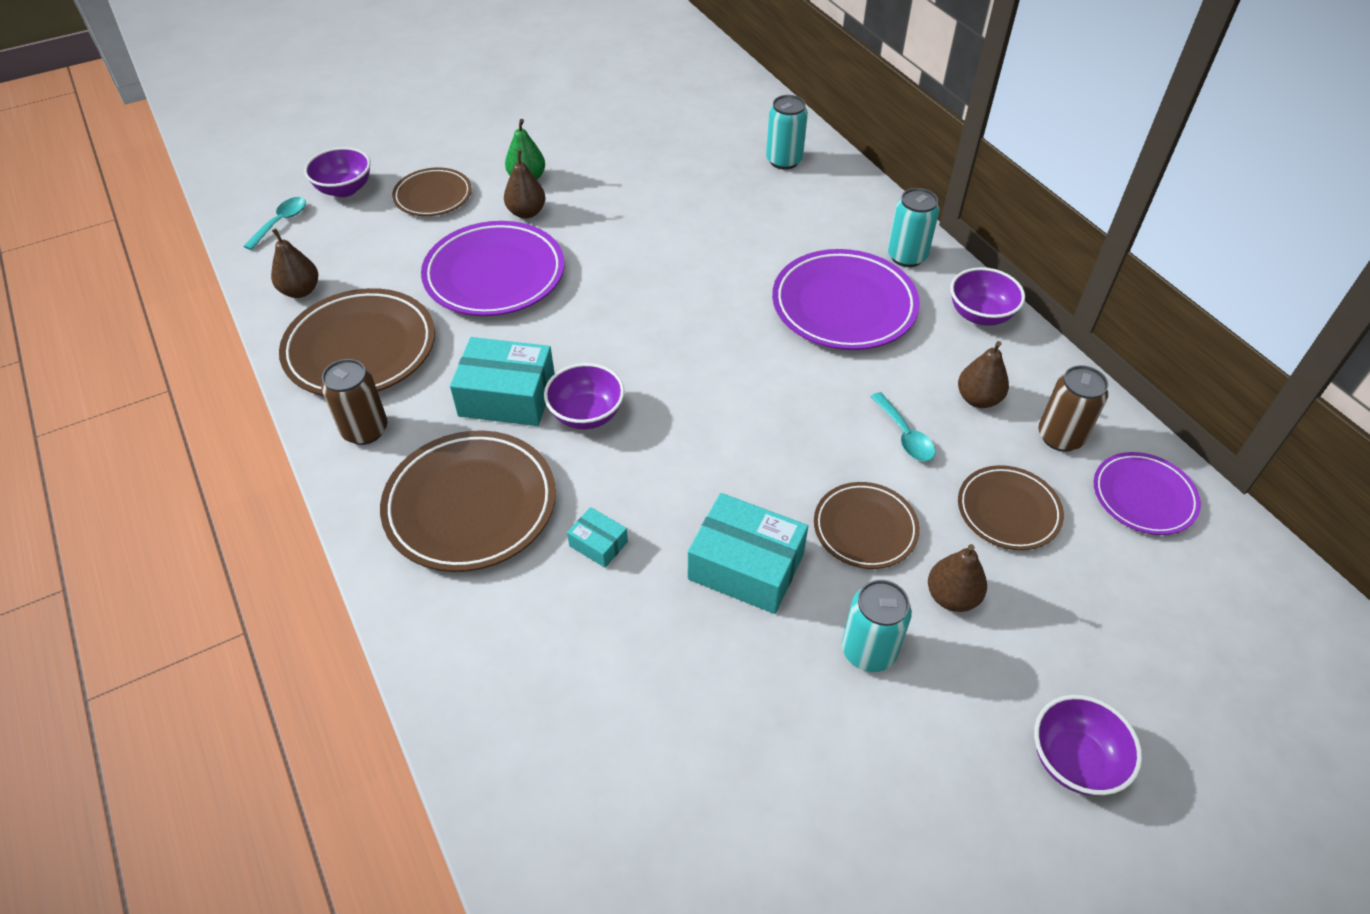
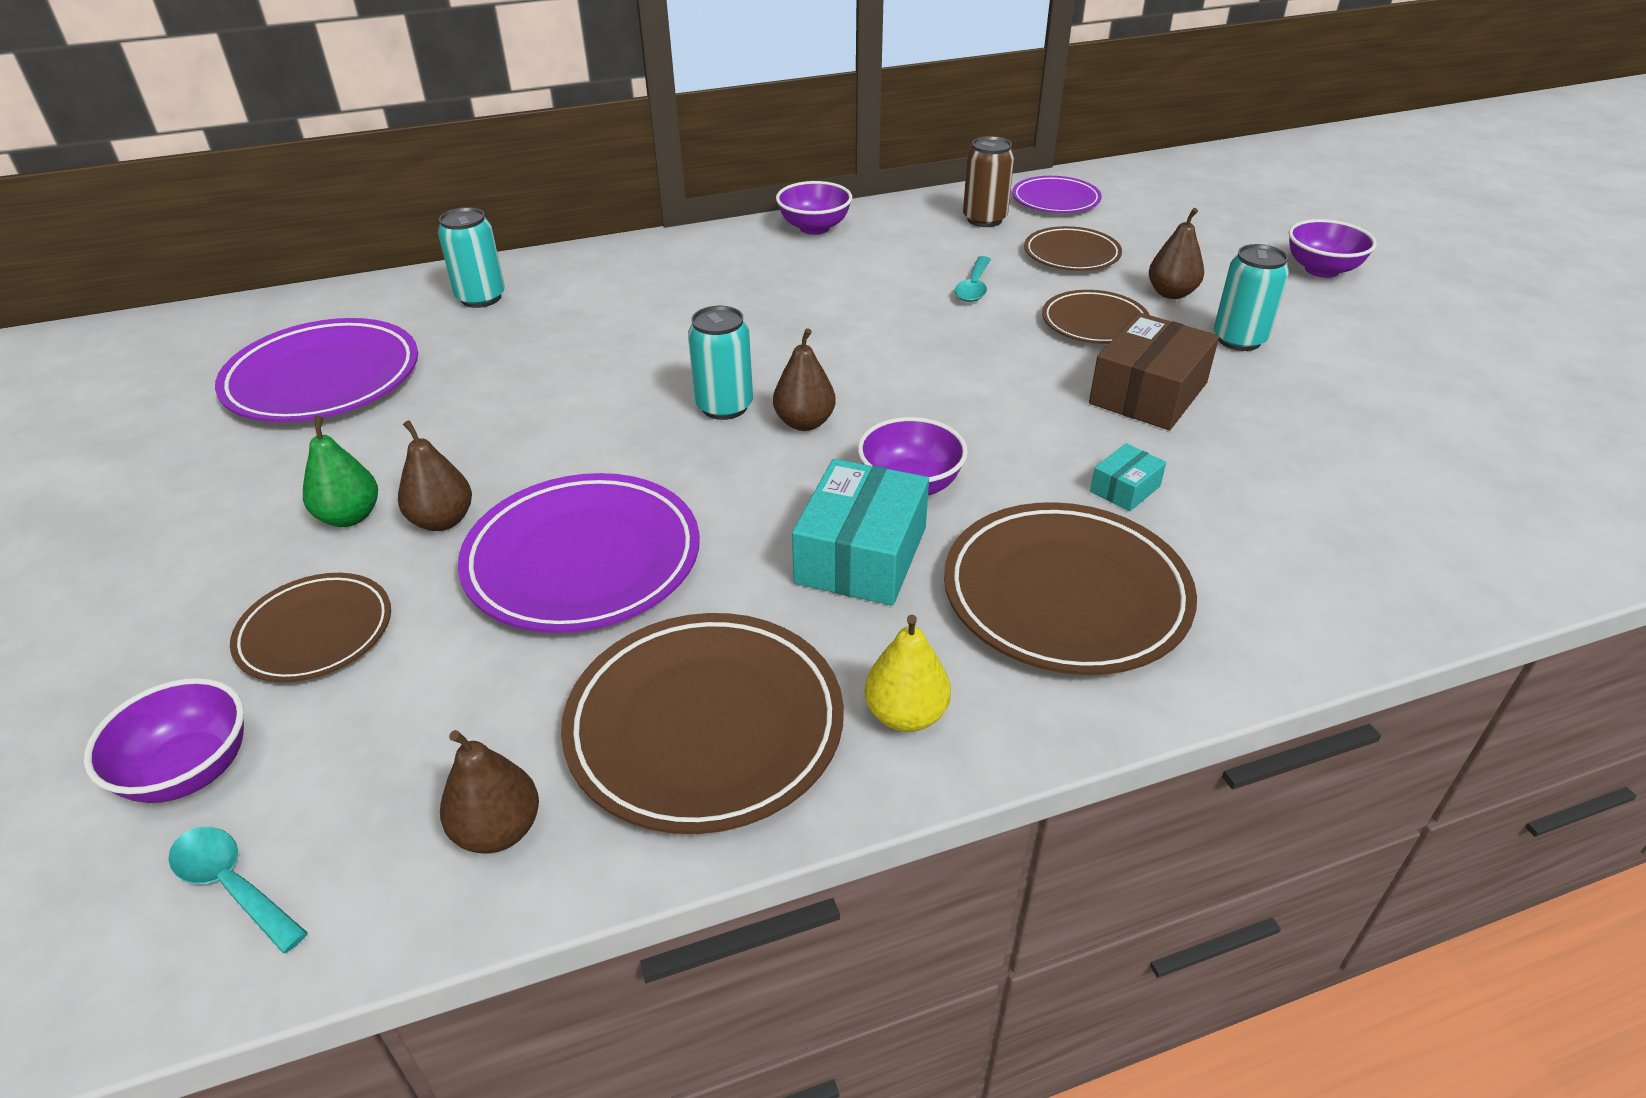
camera: 80 degrees left, 10 degrees down
(365, 430) = (906, 715): brown can -> yellow pear
(746, 566) = (1148, 393): turquoise box -> brown box
(844, 305) = (772, 294): purple plate -> purple plate (323, 379)
(905, 435) = (974, 287): turquoise spoon -> turquoise spoon turned 120 degrees clockwise
(906, 256) = (707, 250): turquoise can -> turquoise can (724, 407)
(978, 399) = (931, 246): brown pear -> brown pear (804, 423)

